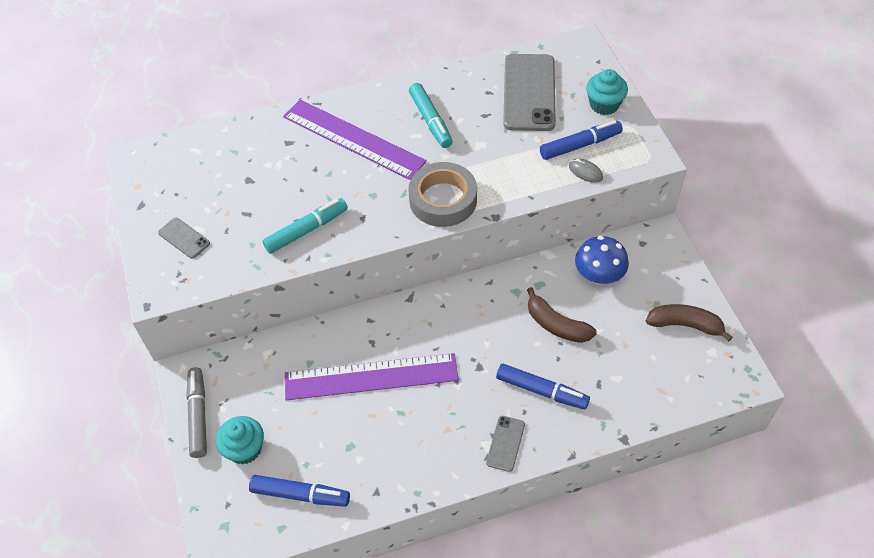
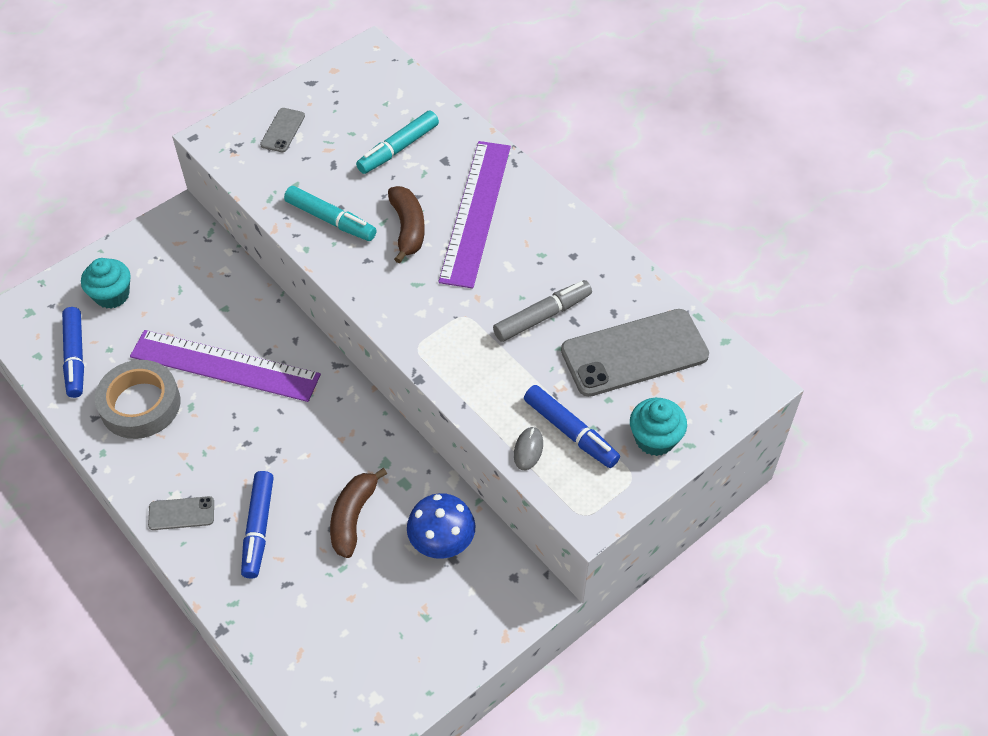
camera: 65 degrees right, 0 degrees up
(198, 415) = (137, 246): grey marker -> grey marker (542, 316)
(371, 377) = (225, 366): purple ruler -> purple ruler turned 45 degrees counterclockwise
(430, 120) = (538, 271): turquoise marker -> turquoise marker (398, 149)
(443, 200) = (422, 322): grey tape -> grey tape (140, 404)
(685, 325) = (404, 657): brown banana -> brown banana (408, 229)

